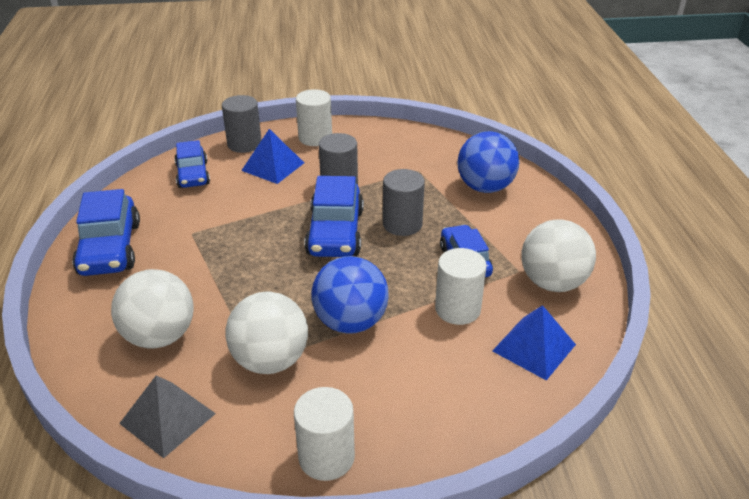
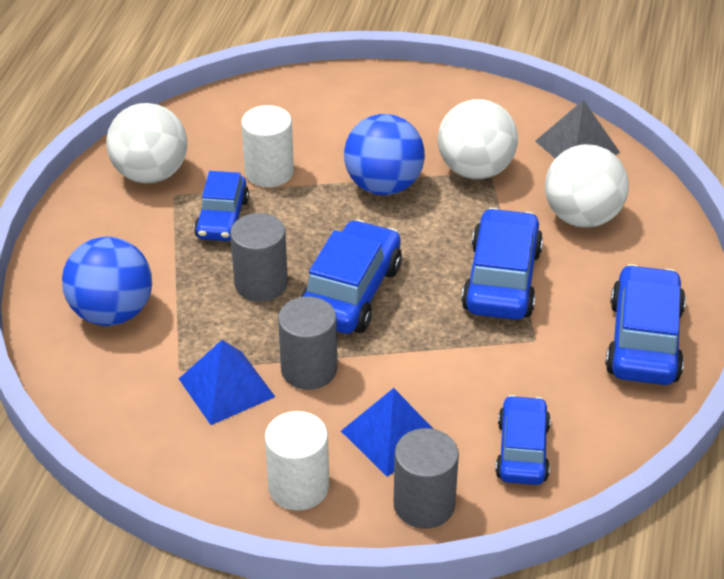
camera: 160 degrees left, 5 degrees up
(224, 266) = (502, 280): none -> blue car
(326, 457) = (451, 93): white cylinder -> none
(534, 347) = (225, 124): blue pyramid -> blue pyramid (226, 387)

